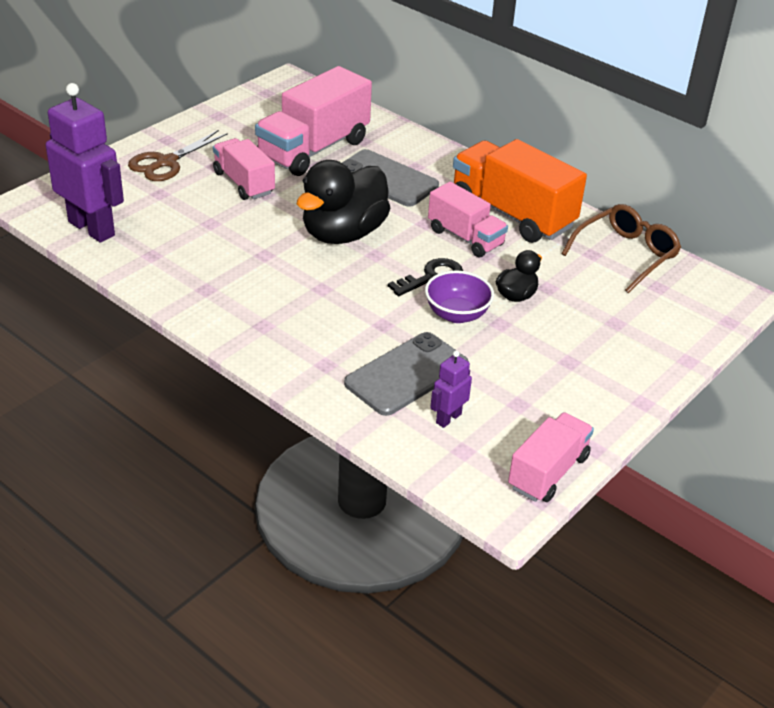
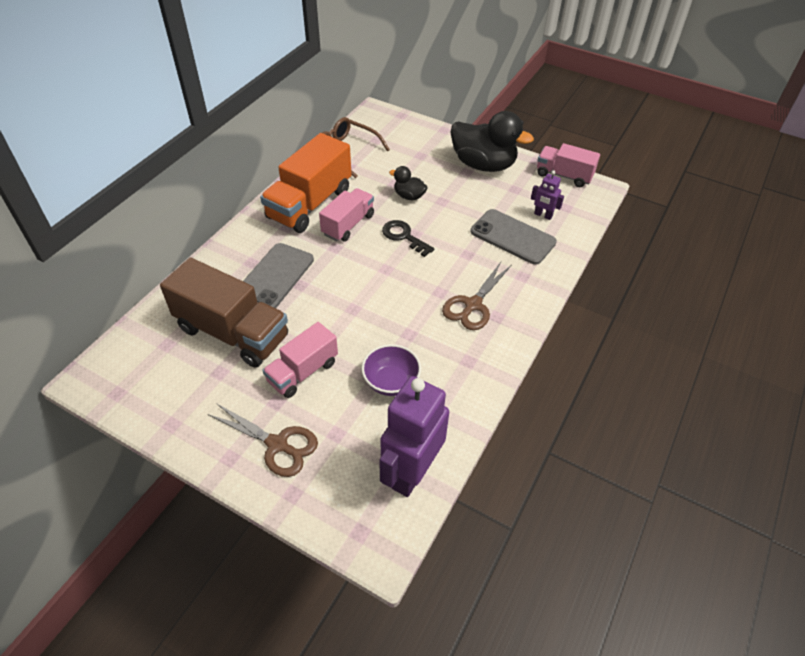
camera: 100 degrees left, 10 degrees up
(290, 310) = (473, 305): none -> brown scissors
(313, 149) = (232, 333): pink truck -> brown truck
(343, 234) = (364, 291): black duck -> black duck (483, 165)
(457, 314) = (441, 221): purple bowl -> purple bowl (391, 382)

